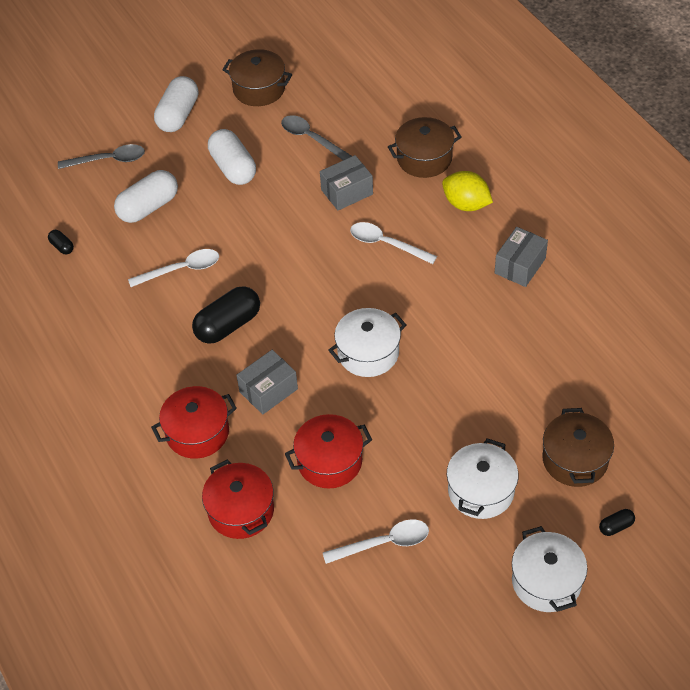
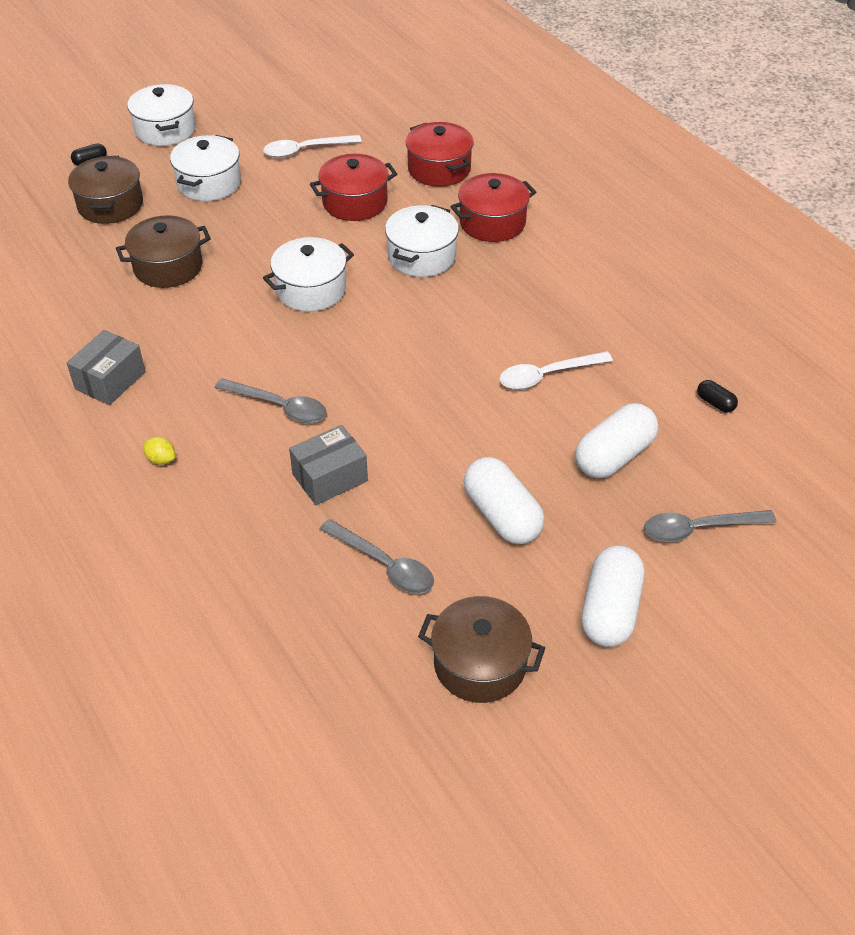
camera: 175 degrees right, 5 degrees down
(228, 325) = (476, 316): black capsule -> none
(268, 390) = (421, 256): grey box -> white pot
(386, 244) = (279, 406): white spoon -> grey spoon
(424, 158) = (209, 530): brown pot -> brown pot (168, 267)
(466, 204) = (161, 459): yellow lemon -> yellow lemon, size x0.49

